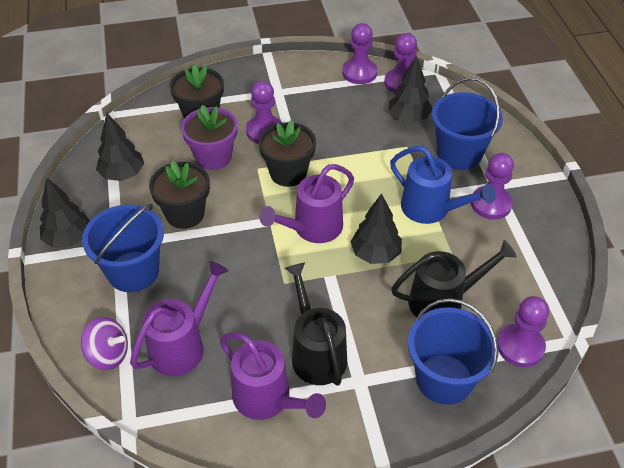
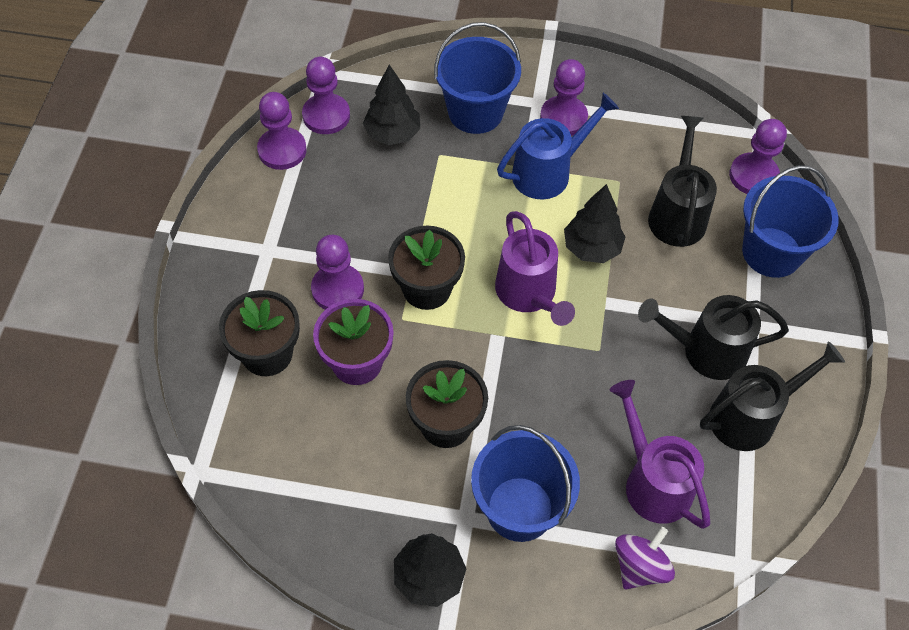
camera: 70 degrees left, 10 degrees up
(122, 174) = (336, 481): black tree -> none
(268, 399) = (751, 416): purple watering can -> black watering can

